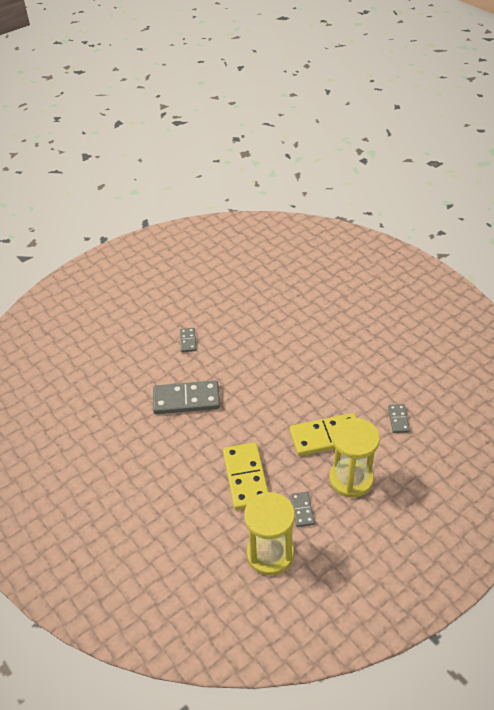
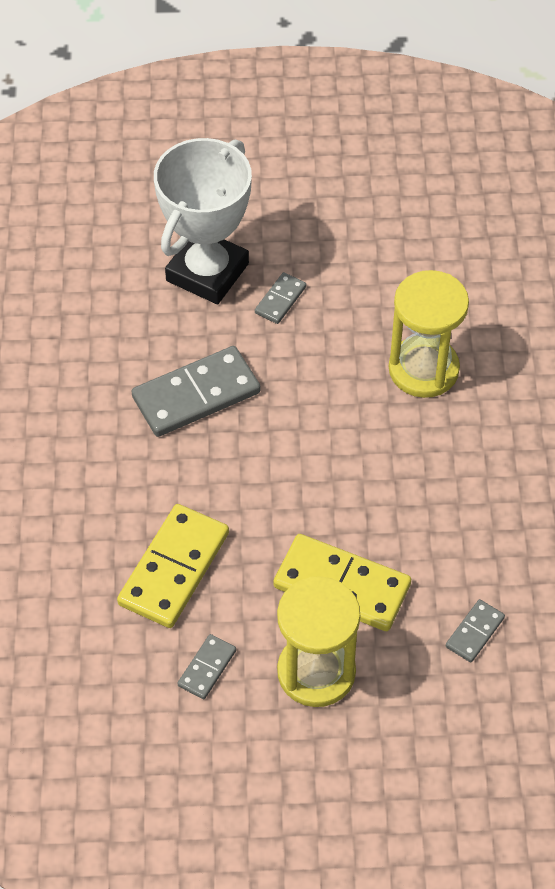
camera: 35 degrees right, 10 degrees up
(144, 348) = (207, 272): none -> white trophy
(186, 400) = (196, 395): grey domino -> grey domino turned 60 degrees counterclockwise
(270, 554) = (110, 697): yellow hourglass -> yellow hourglass (423, 369)

